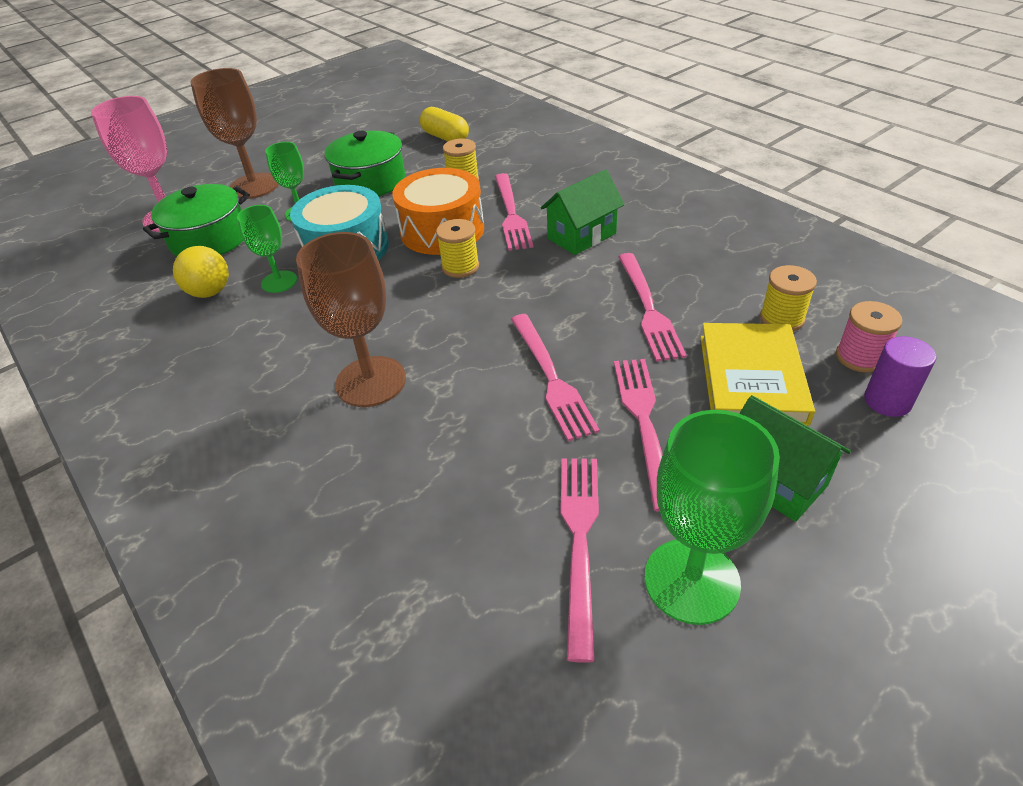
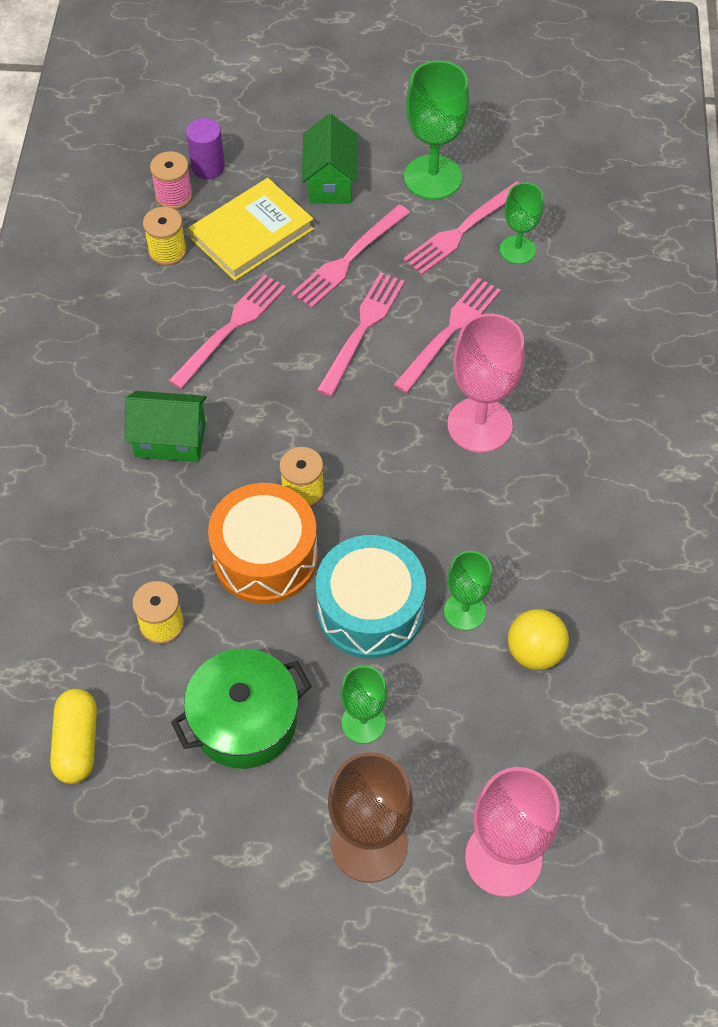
camera: 140 degrees left, 15 degrees up
(209, 239) = (485, 758): green pot -> none
(371, 381) = (479, 425): brown goblet -> pink goblet
(496, 568) = (517, 250): none -> green goblet
(511, 214) = (184, 524): pink fork -> pink fork (449, 332)

